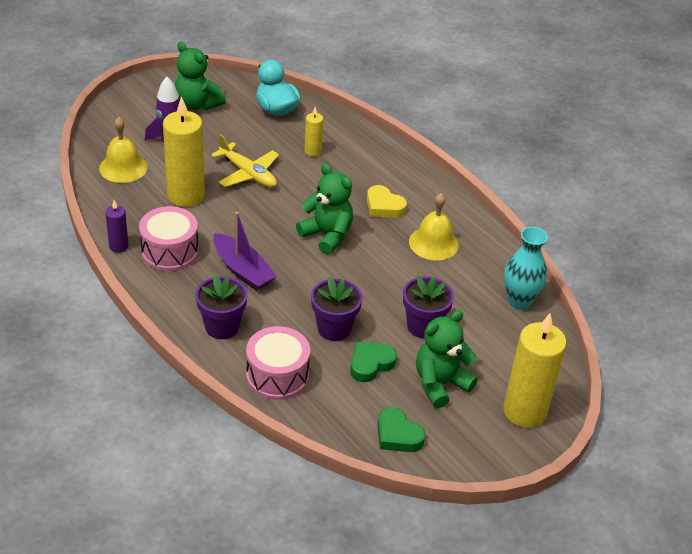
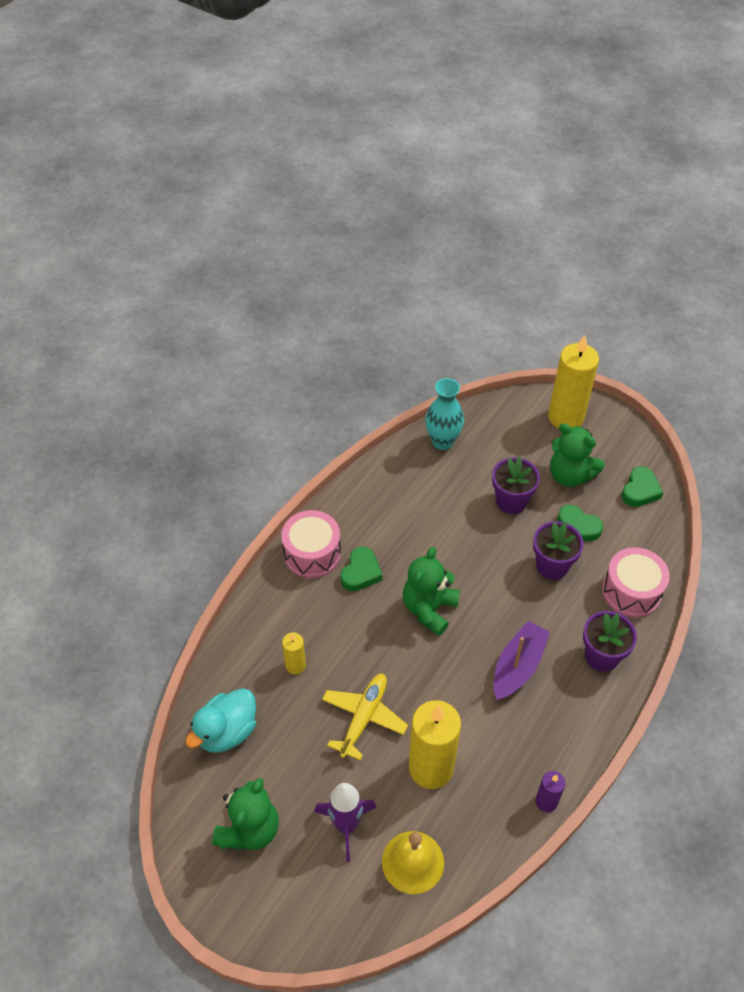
camera: 105 degrees left, 10 degrees up
(170, 251) = (527, 746): pink drum -> pink drum (312, 554)
(384, 206) = (361, 572): yellow heart -> green heart
(433, 243) = (397, 519): yellow bell -> none

